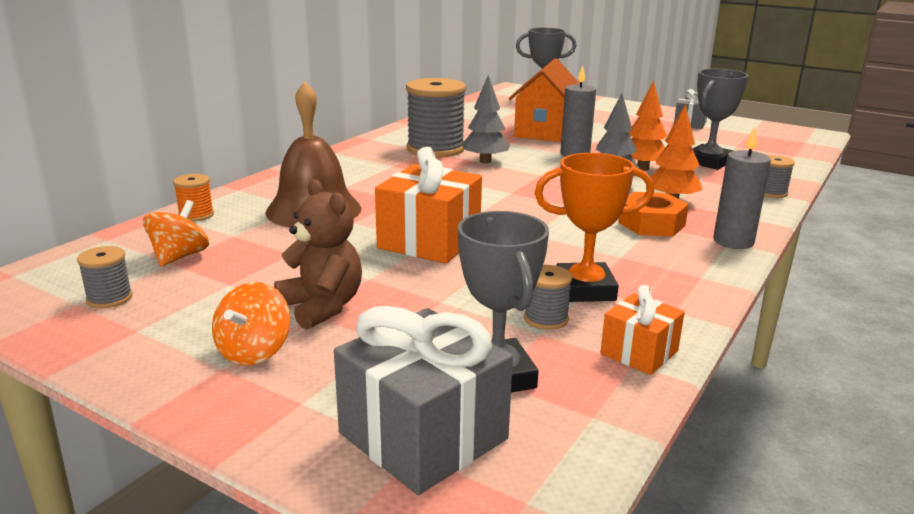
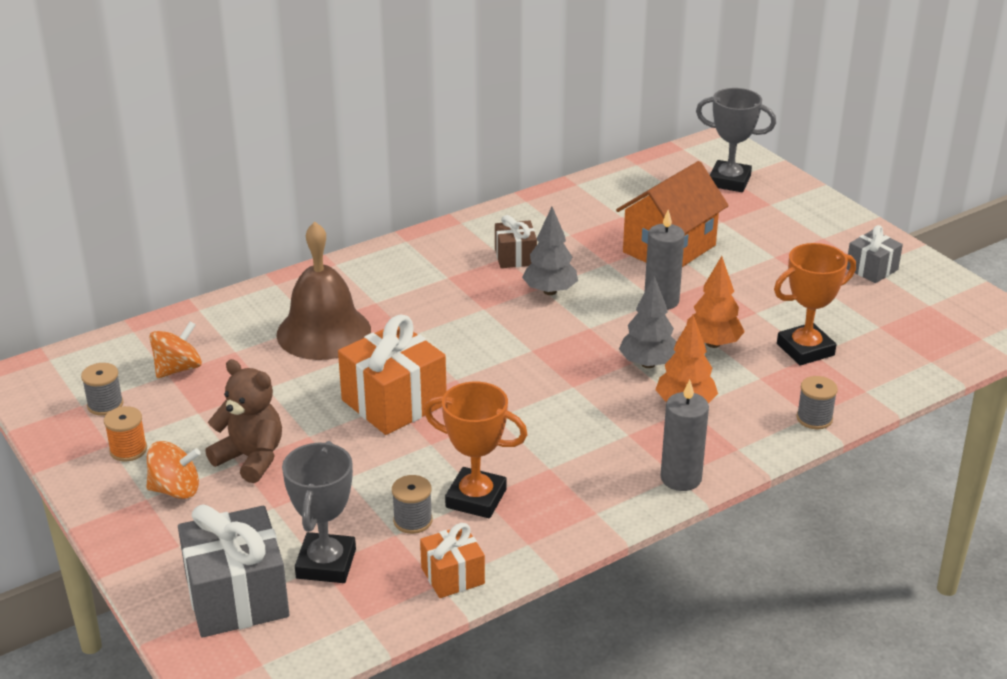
camera: 25 degrees right, 10 degrees up
(196, 215) = (219, 315): orange spool -> orange spool (128, 450)
(254, 351) = (175, 490): orange spinning top -> orange spinning top turned 135 degrees counterclockwise
(322, 307) = (251, 458): brown teddy bear -> brown teddy bear turned 45 degrees counterclockwise
(435, 149) = (515, 257): grey spool -> brown gift
(651, 224) = (626, 433): orange nut -> none
(708, 162) = (805, 349): grey trophy -> orange trophy

